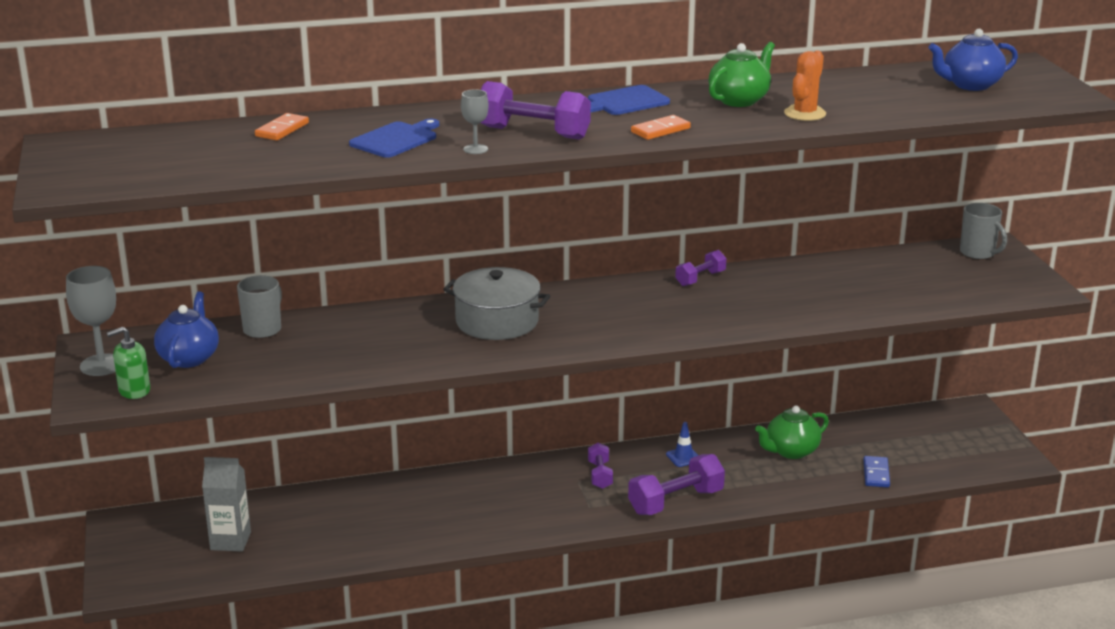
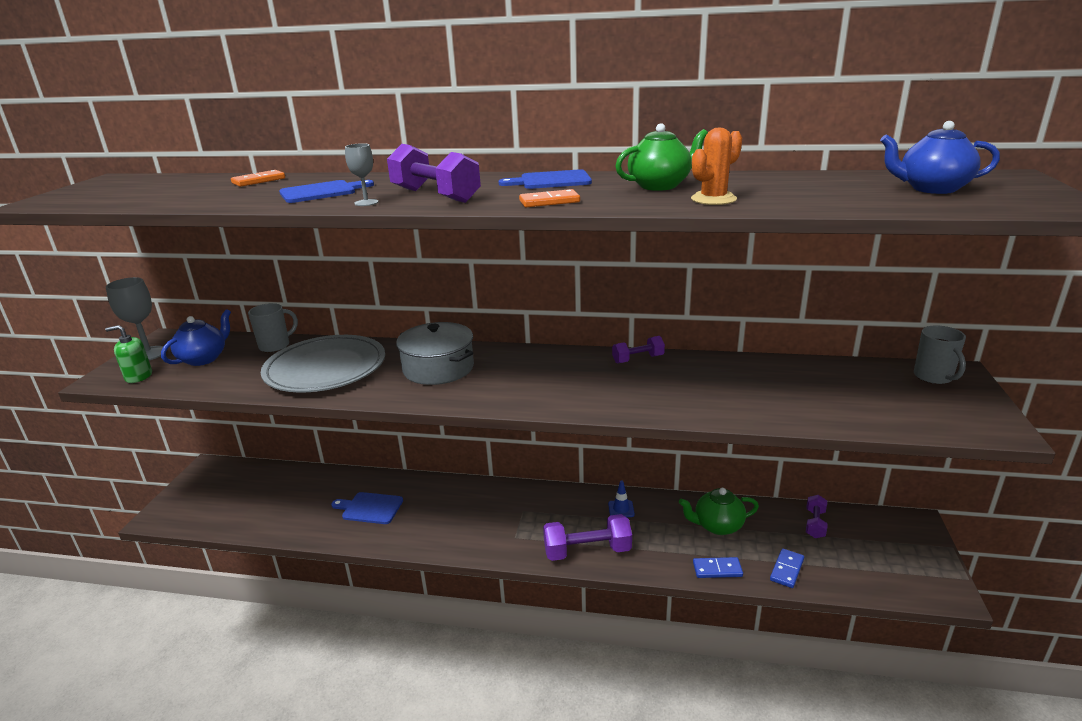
camera: 25 degrees right, 0 degrees up
(230, 541) = (253, 499): grey carton -> none
(364, 343) = (325, 368): none -> grey plate
(394, 517) = (370, 508): none -> blue cutting board
(600, 475) = (544, 509): purple dumbbell -> purple dumbbell (815, 524)
(813, 488) = (717, 569): none -> blue domino

